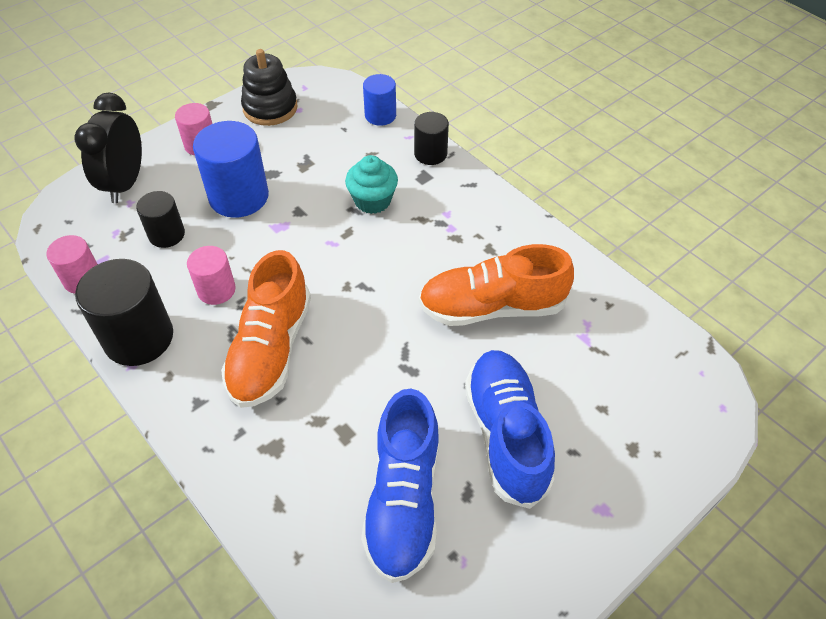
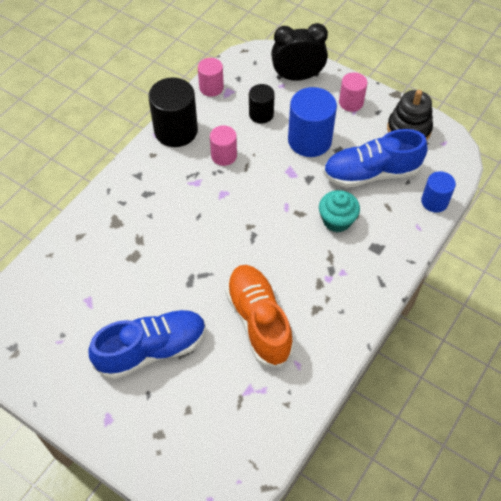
camera: 75 degrees right, 5 degrees up
(271, 349) = (185, 199): orange shoe -> none
(403, 500) = (93, 300): blue shoe -> blue shoe (371, 173)
(430, 154) = (404, 247): black cylinder -> none

